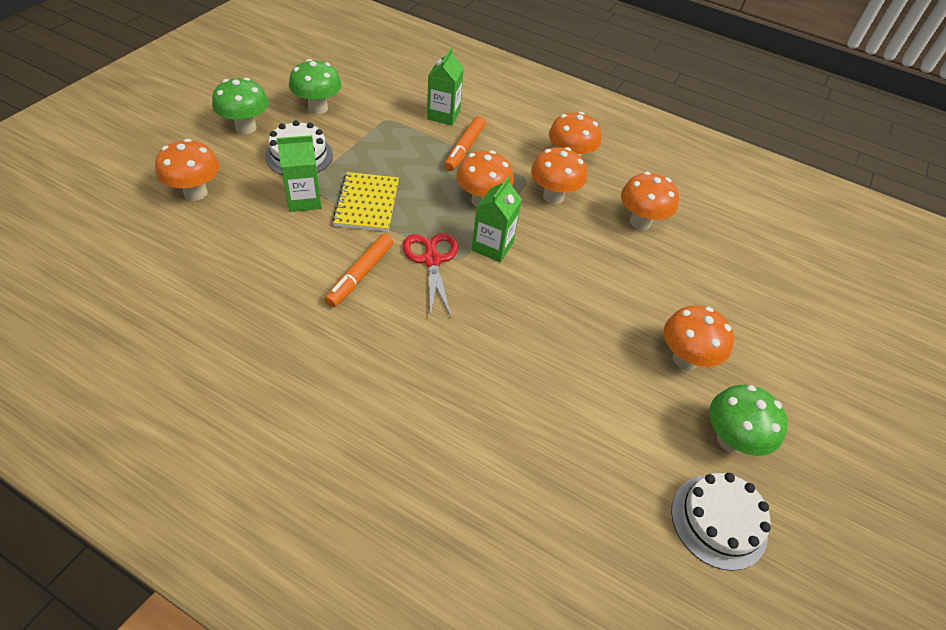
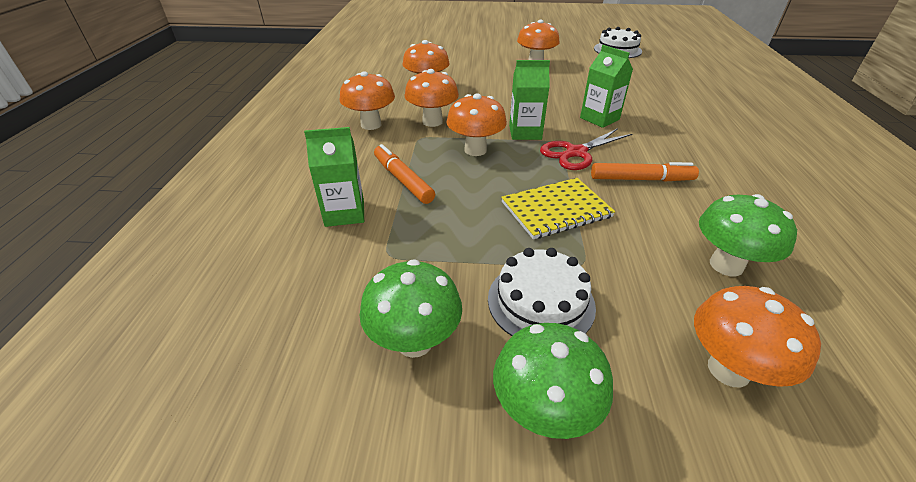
camera: 110 degrees left, 10 degrees down
(304, 200) = (606, 256): green carton -> green carton (599, 118)
(464, 149) = (403, 180): orange marker -> orange marker turned 120 degrees counterclockwise
(730, 440) = (571, 51): green mushroom -> green mushroom (726, 265)

